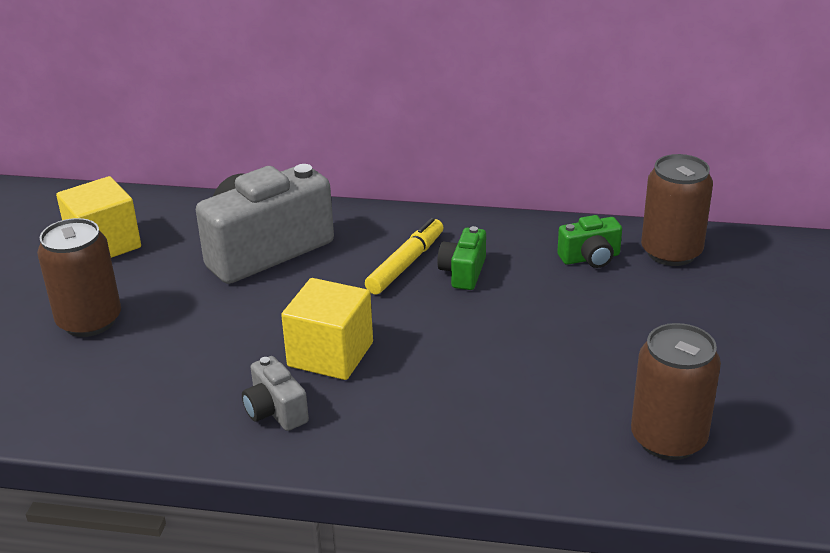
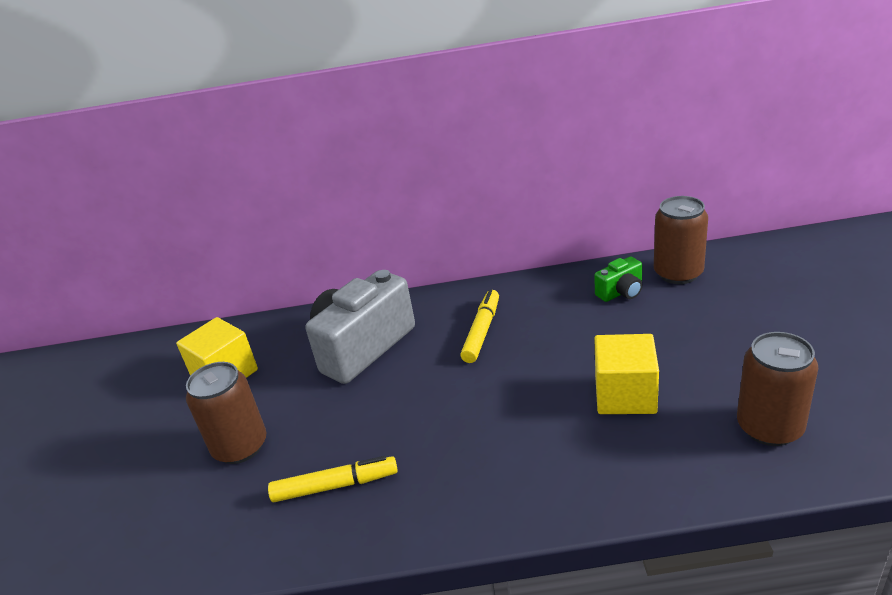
camera: 10 degrees left, 0 degrees up
(170, 382) = (335, 486): none -> yellow marker
(275, 411) = (439, 488): grey camera -> none
(330, 354) = (460, 424): yellow cube -> yellow cube (625, 395)
(463, 272) = (530, 327): green camera -> none

